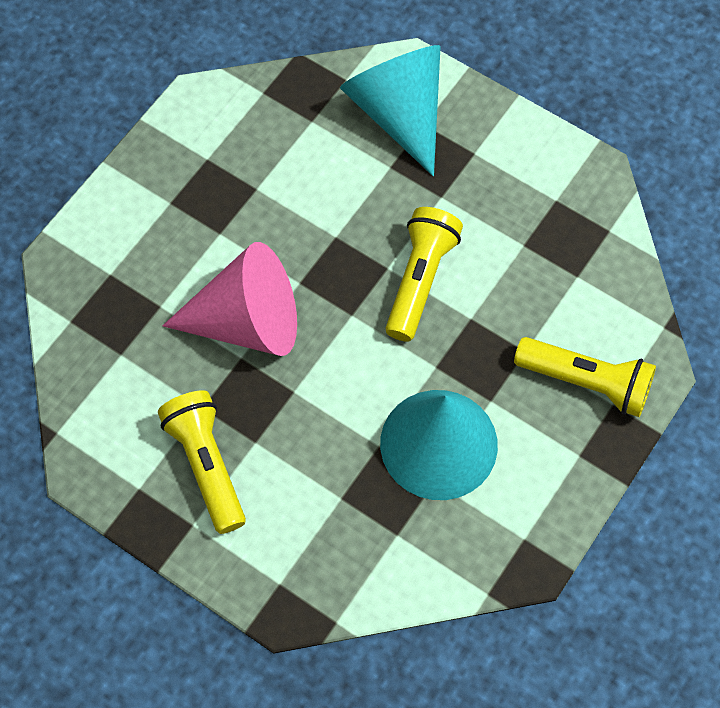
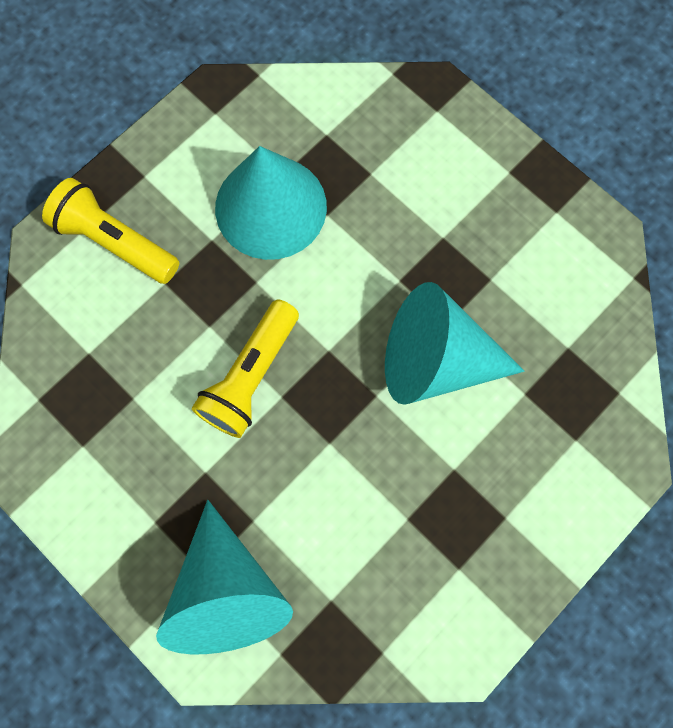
camera: 170 degrees left, 10 degrees up
(206, 465) = (492, 223): yellow flashlight -> none
(247, 322) = (436, 360): pink cone -> turquoise cone

